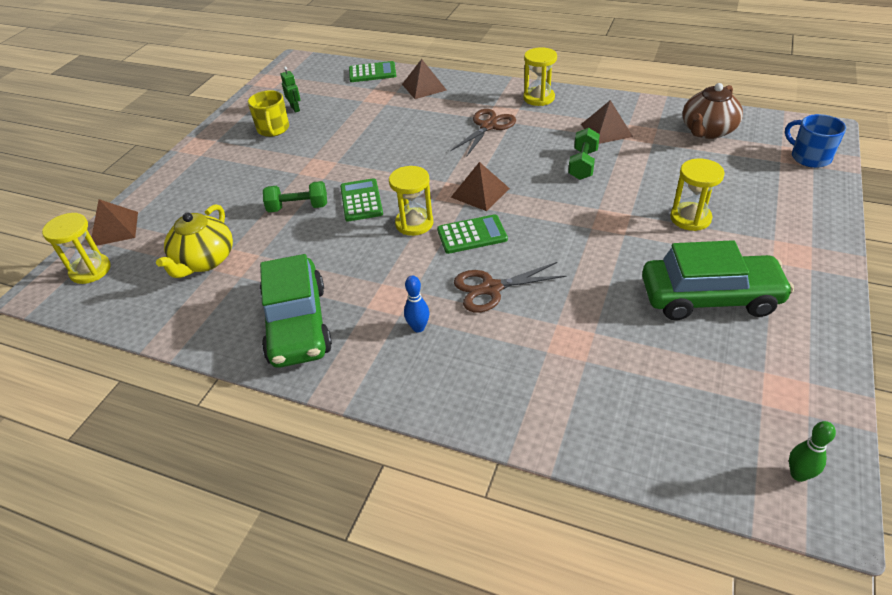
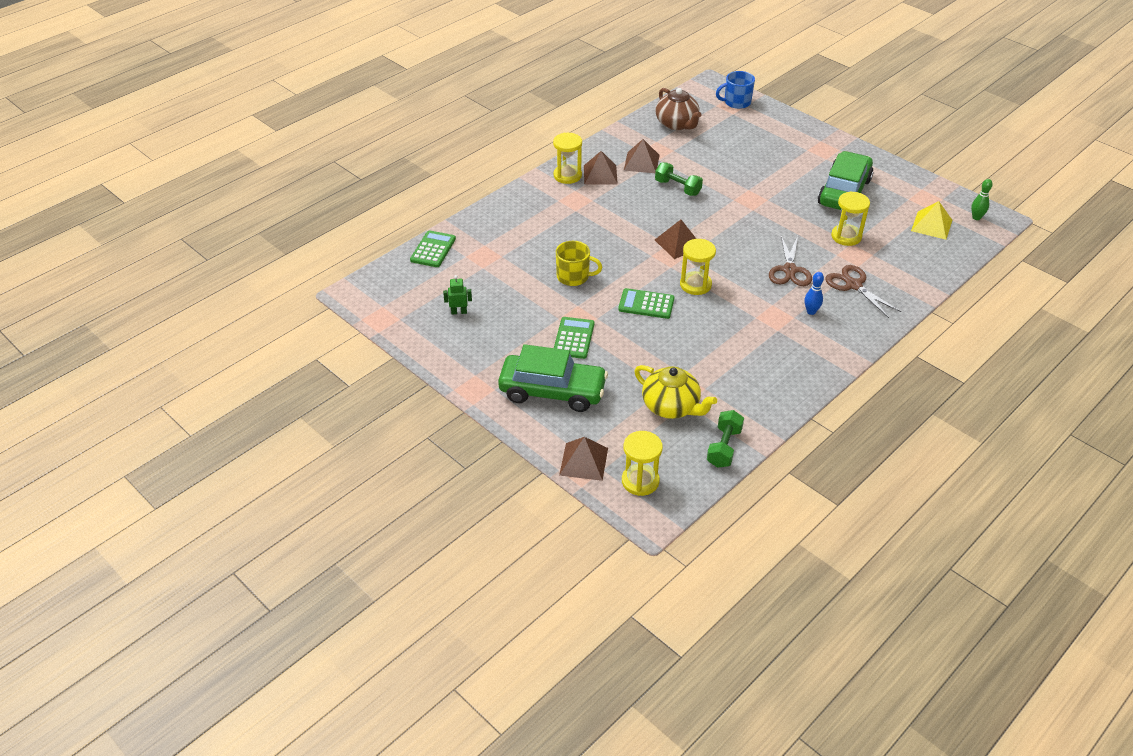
camera: 70 degrees left, 0 degrees up
(273, 129) = (487, 333): yellow mug -> yellow mug (574, 276)
(297, 324) = (778, 367): green car -> green car (552, 391)
(298, 207) = (631, 340): green dumbbell -> green dumbbell (724, 447)
(424, 87) = (491, 227): brown pyramid -> brown pyramid (600, 174)
(472, 235) = (727, 262): green calculator -> green calculator (573, 338)
(488, 126) = (589, 213): brown scissors -> brown scissors (853, 285)
(690, 218) = (768, 169): yellow hourglass -> yellow hourglass (846, 236)
(719, 415) = (931, 225): none -> yellow pyramid

